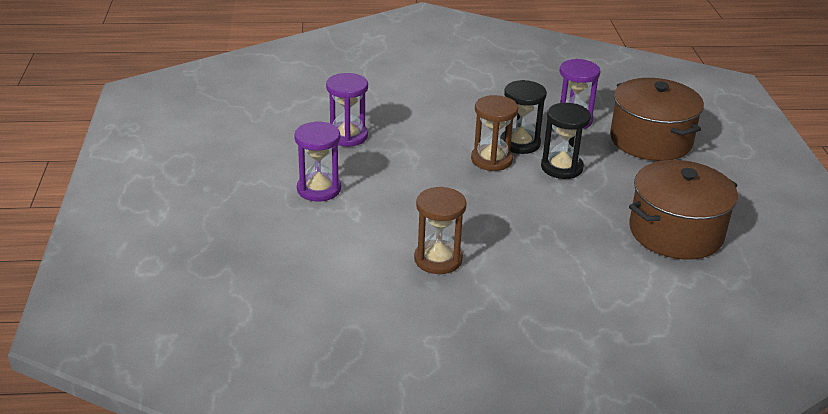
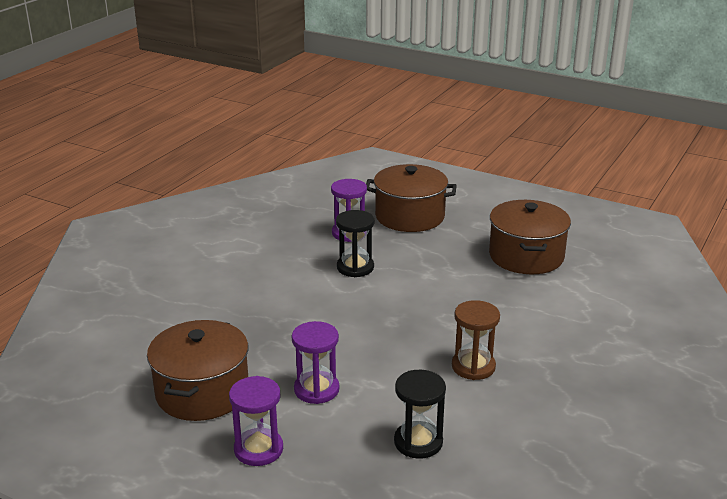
camera: 55 degrees left, 5 degrees down
(265, 141) = (202, 392): none -> brown pot
(347, 136) = (249, 343): purple hourglass -> purple hourglass (258, 449)
(491, 160) = (364, 289): brown hourglass -> none
(561, 167) = (406, 264): black hourglass -> black hourglass (418, 442)

